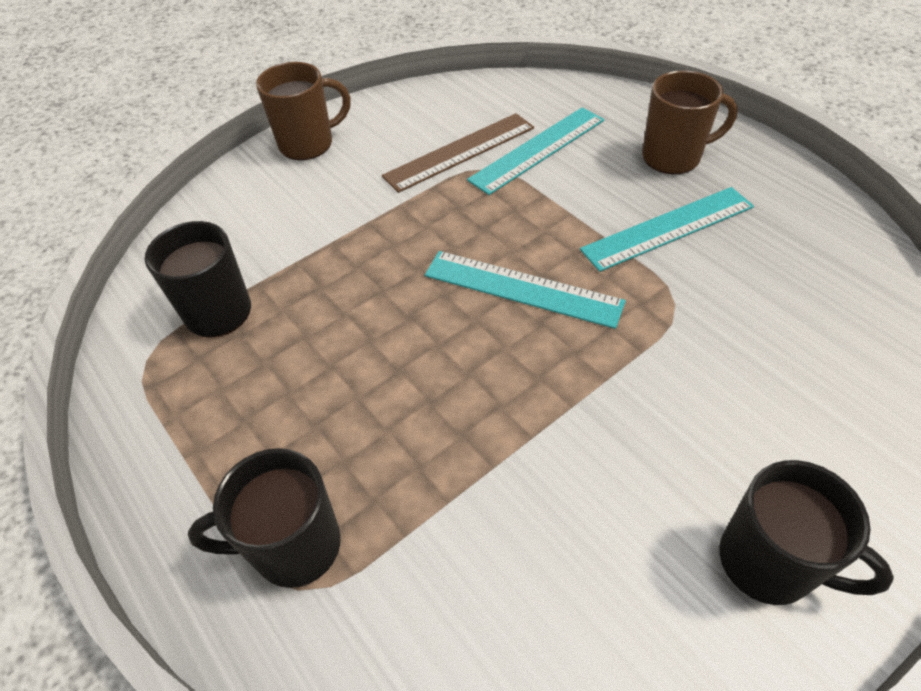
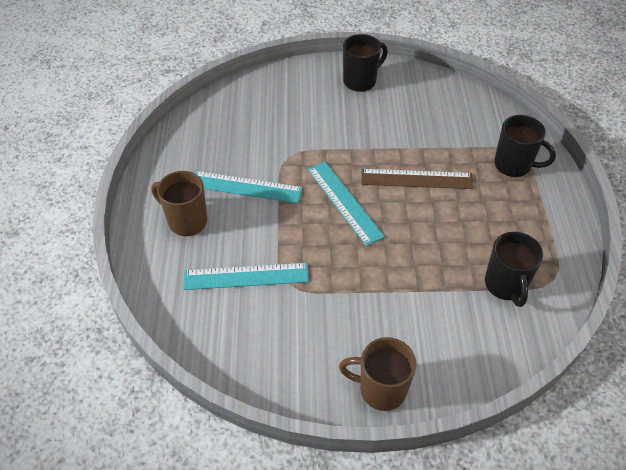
camera: 145 degrees left, 0 degrees up
(460, 152) = (291, 307): brown ruler -> brown ruler (416, 179)
(768, 563) = (360, 81): black mug -> black mug turned 75 degrees clockwise

